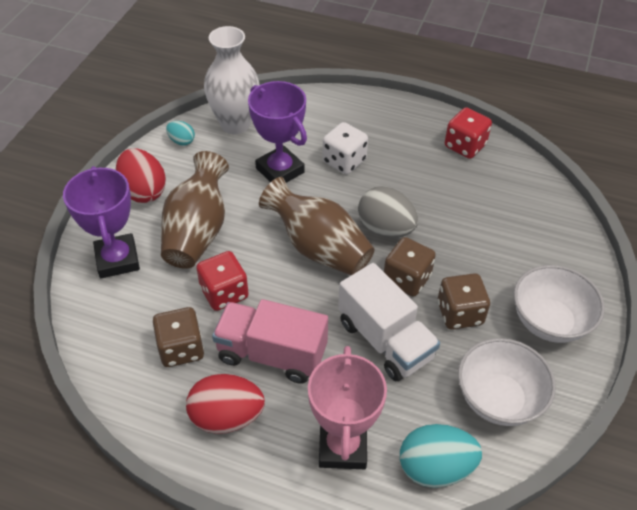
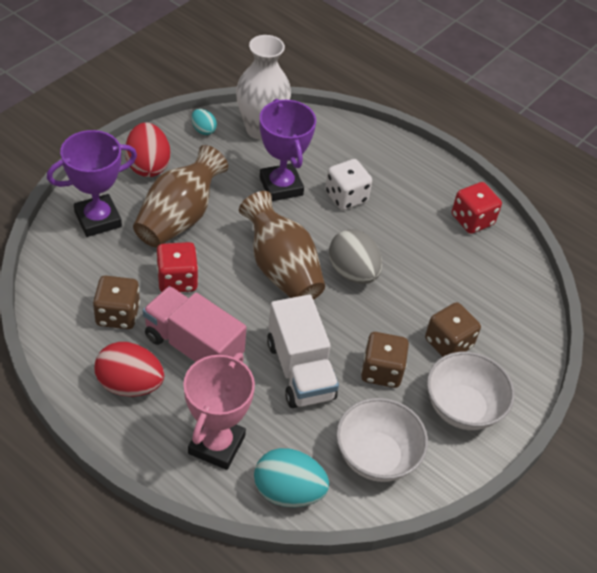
camera: 15 degrees right, 0 degrees up
(117, 259) = (98, 219): purple trophy -> purple trophy turned 60 degrees clockwise
(407, 279) = (348, 324): brown dice -> brown dice (448, 343)

